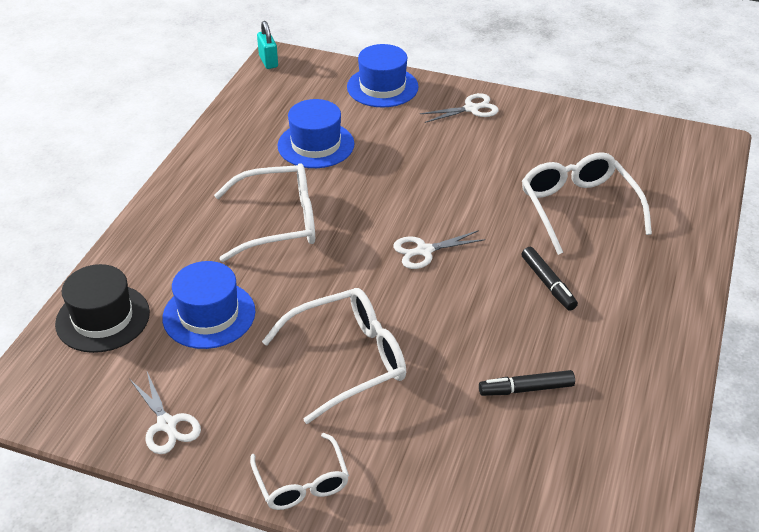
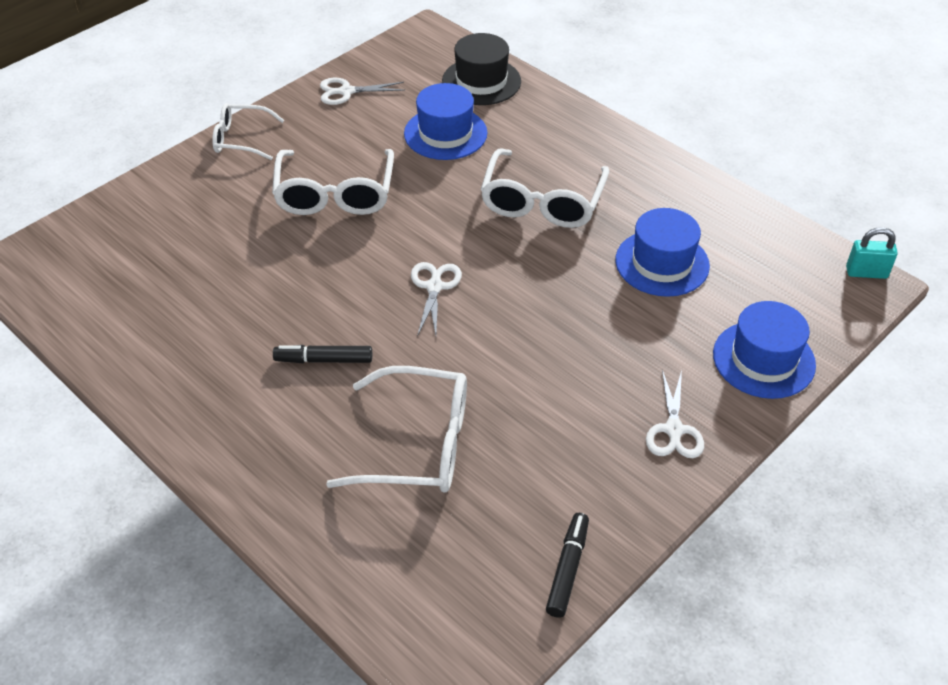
camera: 115 degrees right, 5 degrees up
(526, 389) = (217, 287): black marker -> black marker (567, 569)

